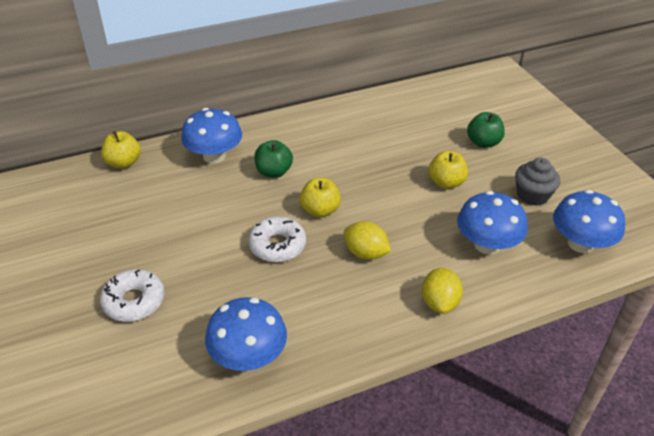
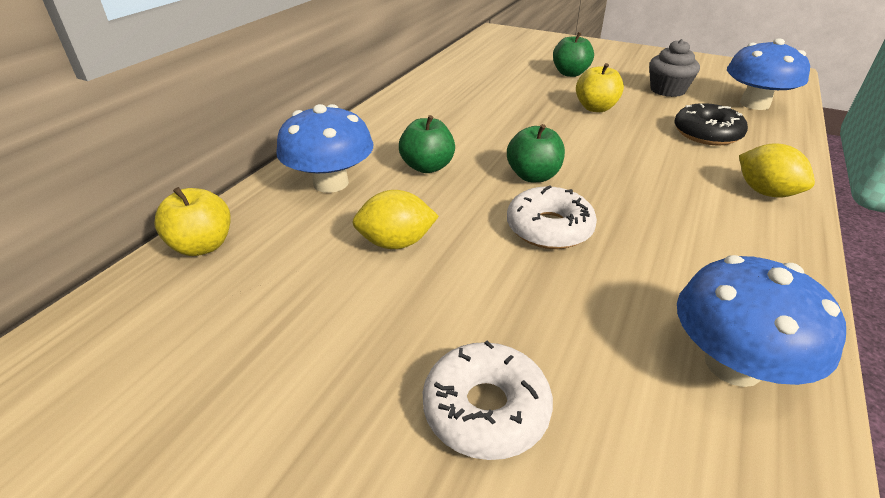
camera: 40 degrees left, 5 degrees down
(320, 210) = (533, 176): yellow apple -> green apple
(366, 253) = (638, 188): yellow lemon -> yellow lemon (396, 243)
(487, 245) = (706, 134): blue mushroom -> black donut

